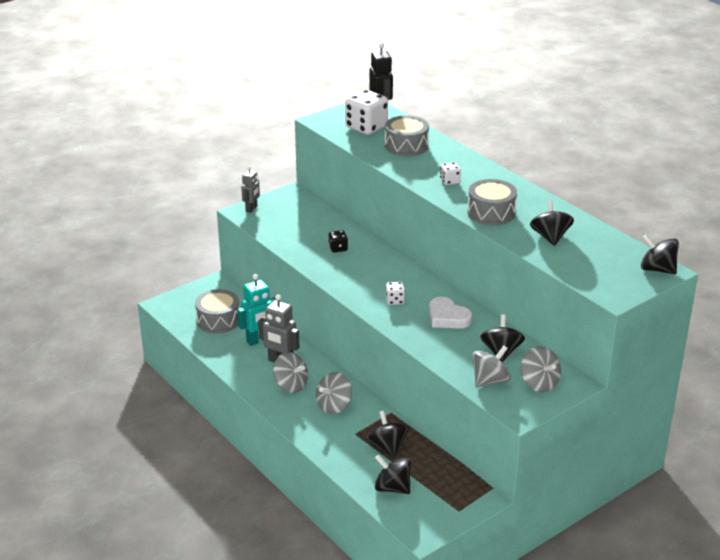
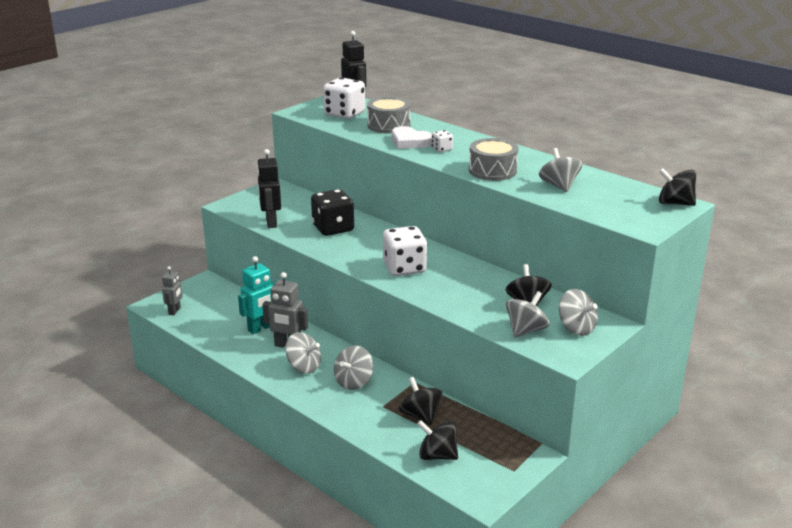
camera: 10 degrees left, 5 degrees down
(218, 320) = (214, 314): grey drum -> none
(251, 209) = (236, 202): grey robot -> grey robot (175, 311)
(279, 236) = (271, 222): none -> black robot
(338, 248) = (333, 228): black dice -> black dice, size x2.08
(395, 300) = (404, 268): white dice -> white dice, size x2.08
(447, 317) = (462, 278): white heart -> white heart (410, 142)
(550, 237) = (559, 186): black spinning top -> grey spinning top

